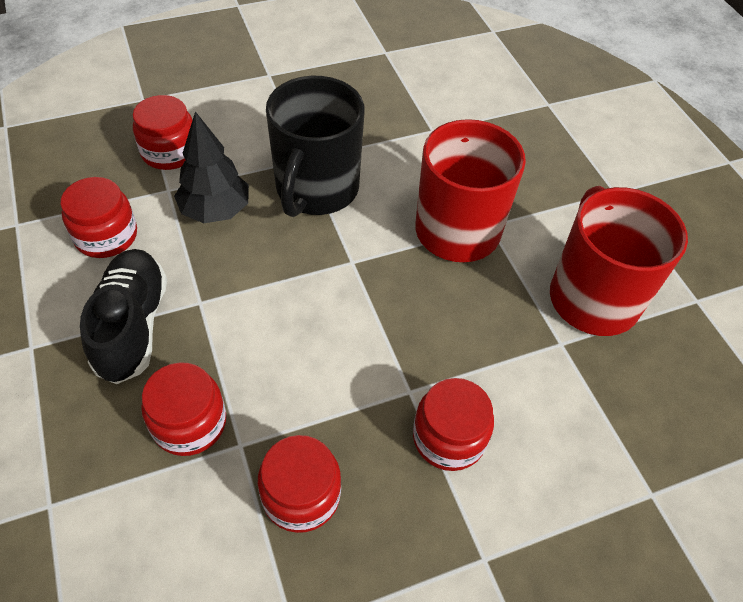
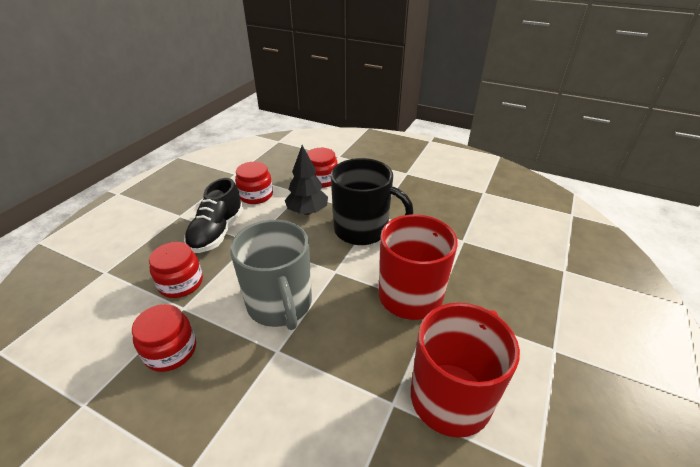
camera: 50 degrees right, 15 degrees down
(132, 326) = (217, 232): black shoe -> black shoe turned 150 degrees clockwise
(316, 189) = (362, 230): black mug -> black mug turned 135 degrees counterclockwise
(345, 345) = (280, 304): none -> grey mug
(449, 437) = (262, 391): red jar -> none

